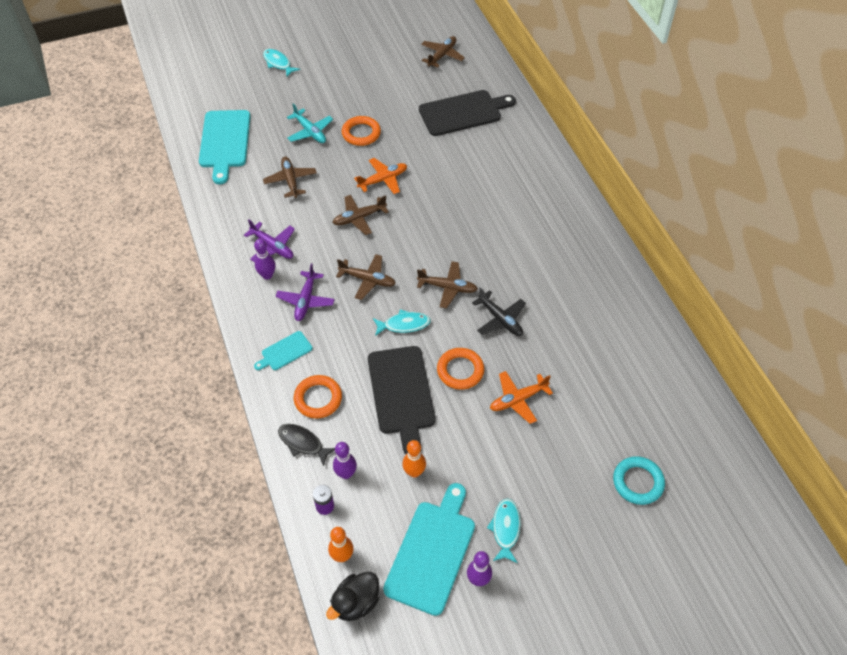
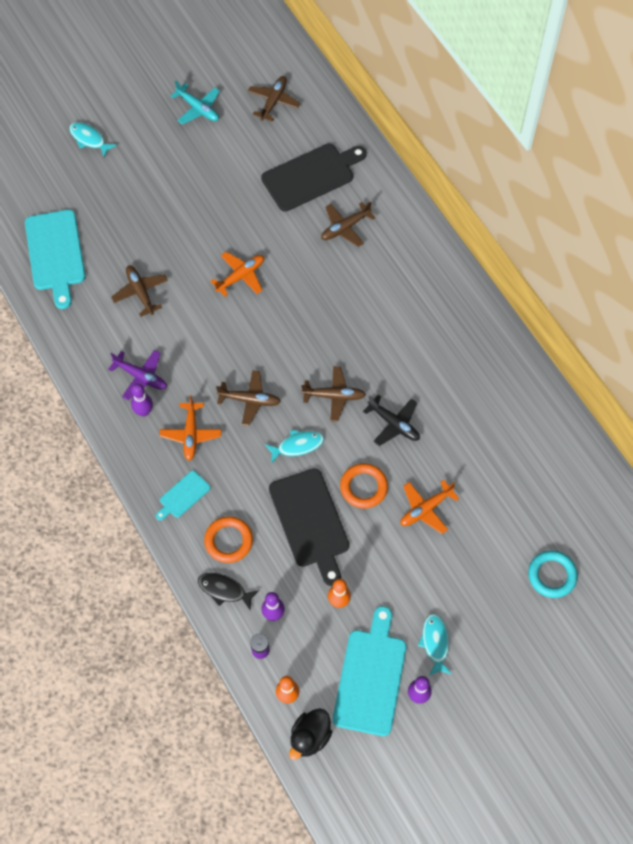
camera: 10 degrees left, 10 degrees up
(305, 300) = (191, 434): purple plane -> orange plane
(310, 132) = (147, 226): turquoise plane -> turquoise plane (198, 109)
(359, 218) = (225, 327): brown plane -> brown plane (345, 228)
(361, 133) = (204, 220): orange ring -> none

